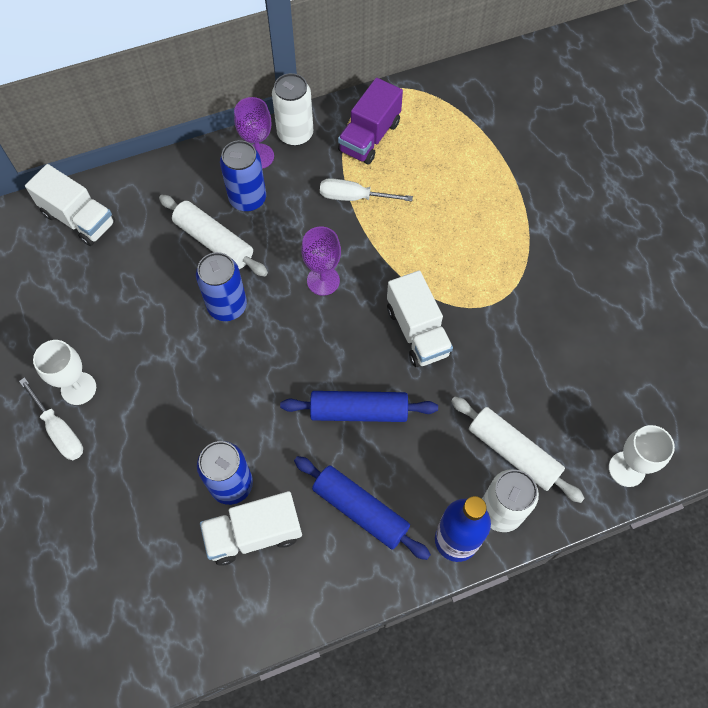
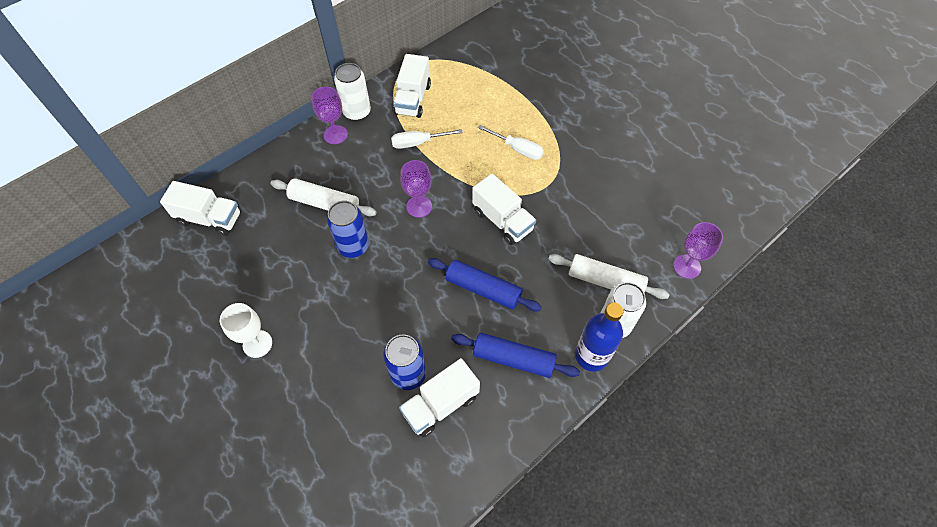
camera: 20 degrees left, 5 degrees down
(60, 431) = (254, 381): white screwdriver -> white screwdriver (518, 149)
(248, 199) = (339, 166): blue can -> none
(359, 411) = (483, 289): blue rolling pin -> blue rolling pin turned 45 degrees clockwise
(369, 137) = (413, 99): purple truck -> white truck
(626, 469) = (686, 266): white goblet -> purple goblet

